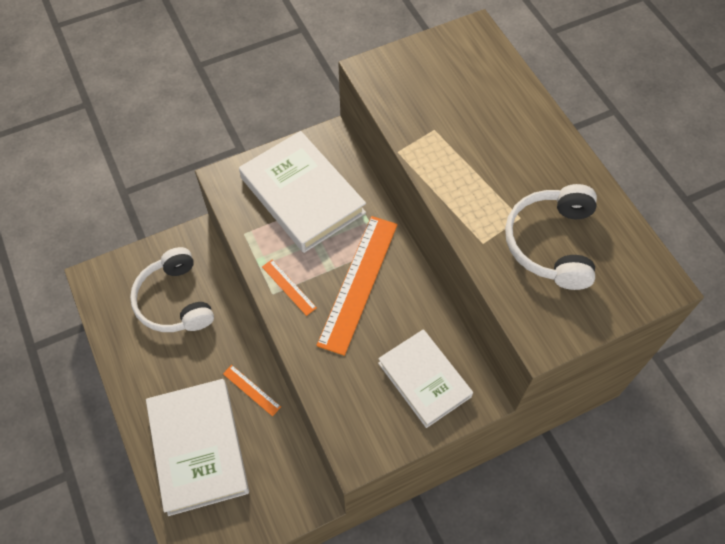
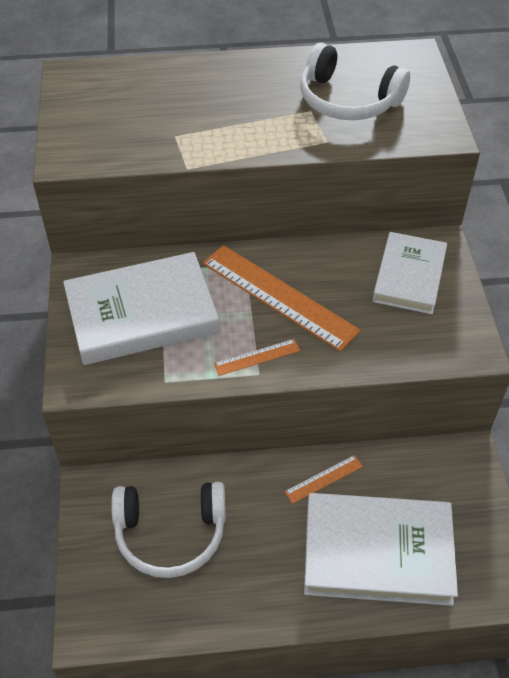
camera: 70 degrees left, 10 degrees down
(424, 380) = (409, 276): white book -> white book turned 60 degrees counterclockwise

